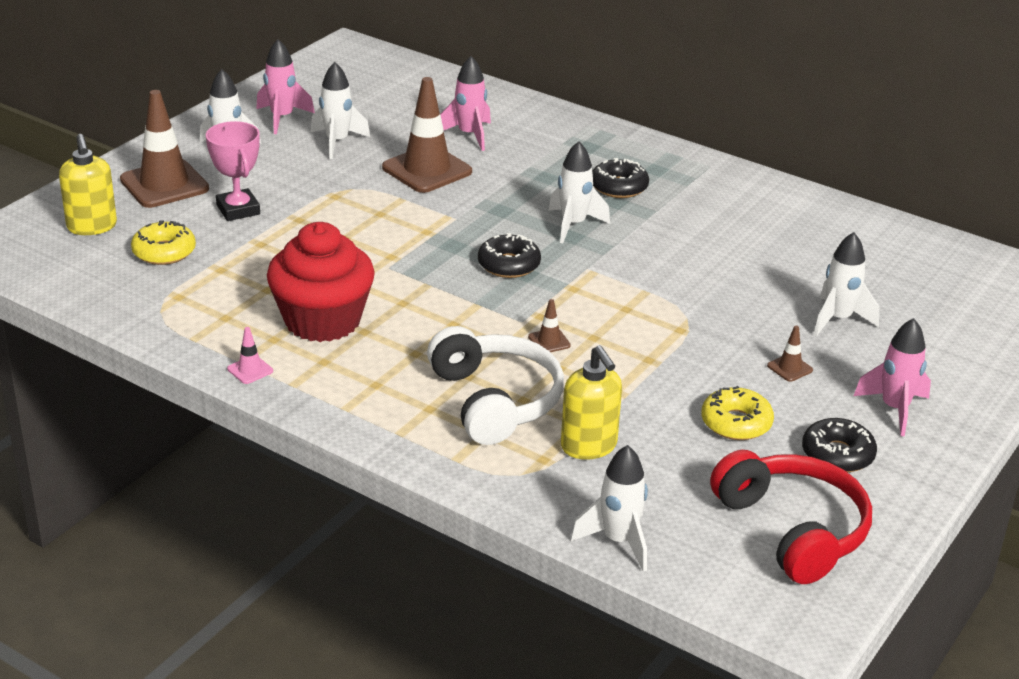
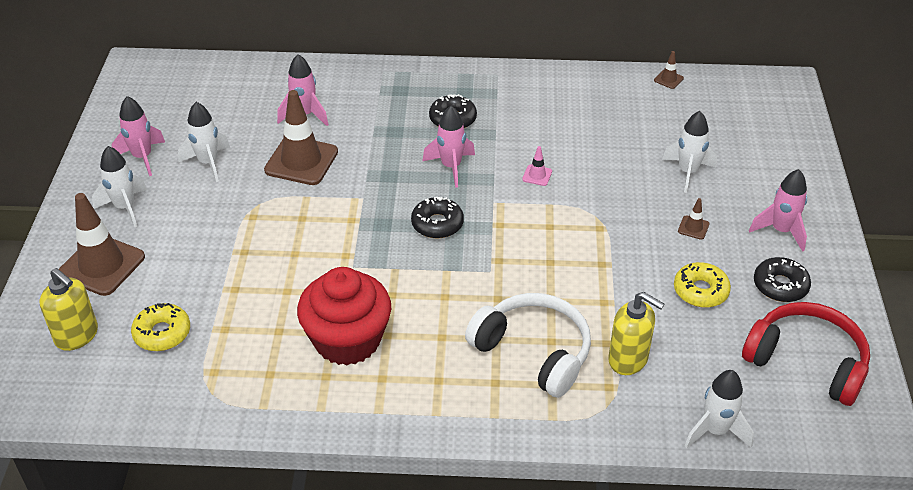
camera: 30 degrees left, 10 degrees up
(238, 210) = (186, 264): pink trophy -> none
(250, 370) = (334, 415): pink traffic cone -> pink traffic cone (537, 175)
(549, 341) = (524, 280): brown traffic cone -> brown traffic cone (668, 79)
(573, 225) = (451, 167): white rocket -> pink rocket

